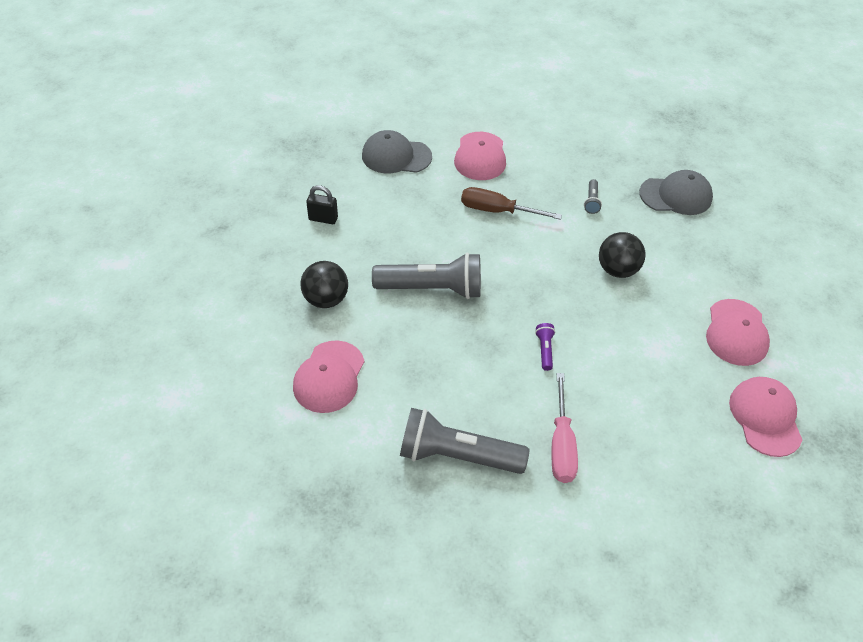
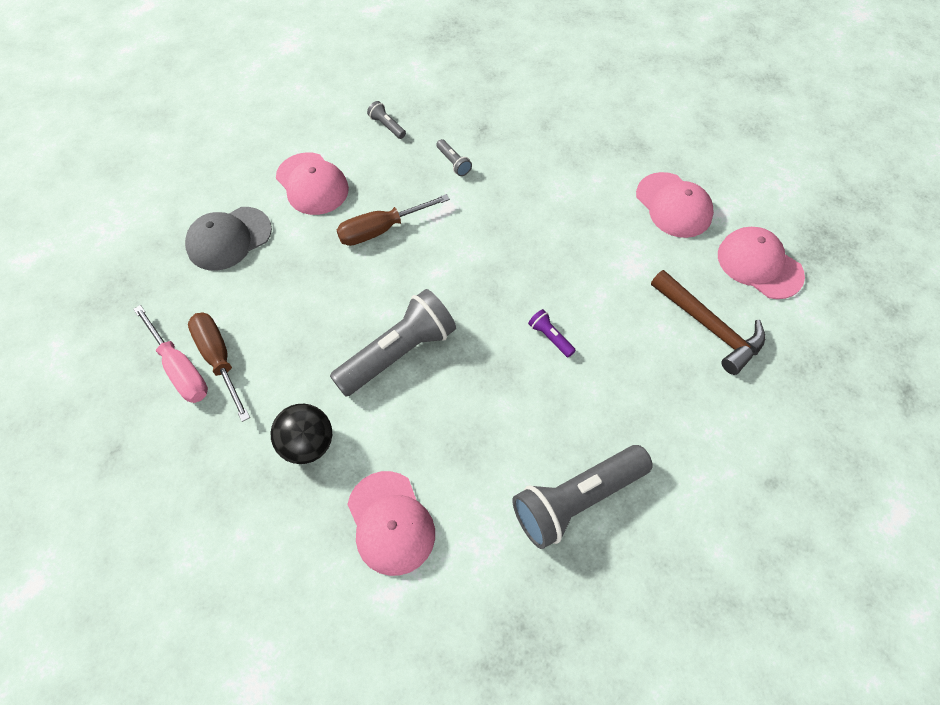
camera: 40 degrees left, 10 degrees up
(323, 219) = (219, 359): black padlock -> brown screwdriver
(561, 445) = (646, 416): pink screwdriver -> pink screwdriver (180, 369)
(568, 151) = (387, 126): none -> grey flashlight
(617, 270) = (535, 215): black ball -> none
(674, 427) = (709, 327): none -> brown hammer
(676, 195) = (515, 110): grey cap -> none

